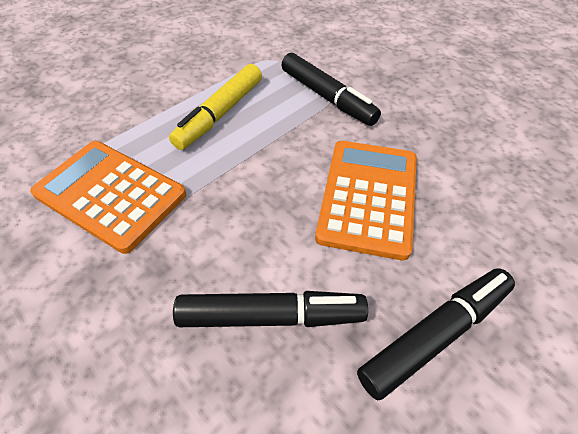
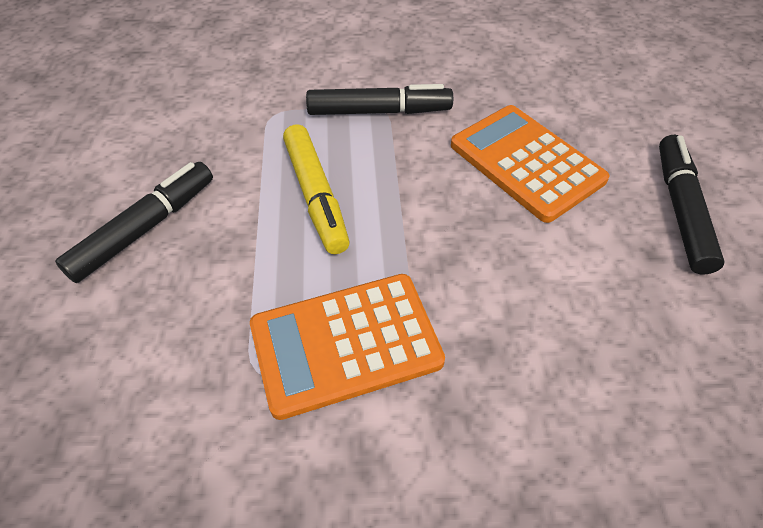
camera: 50 degrees left, 0 degrees up
(271, 316) = (598, 294): black marker -> black marker (145, 228)

